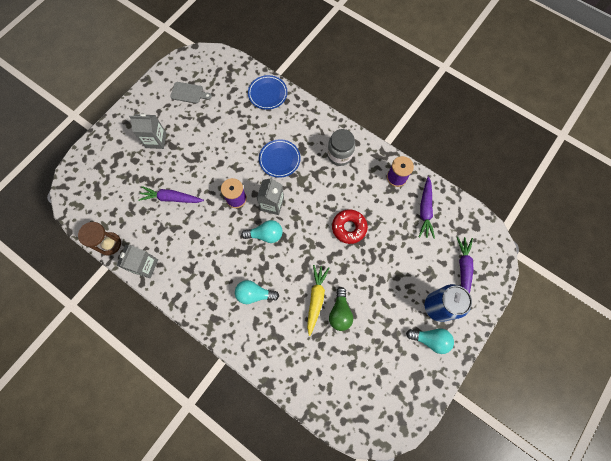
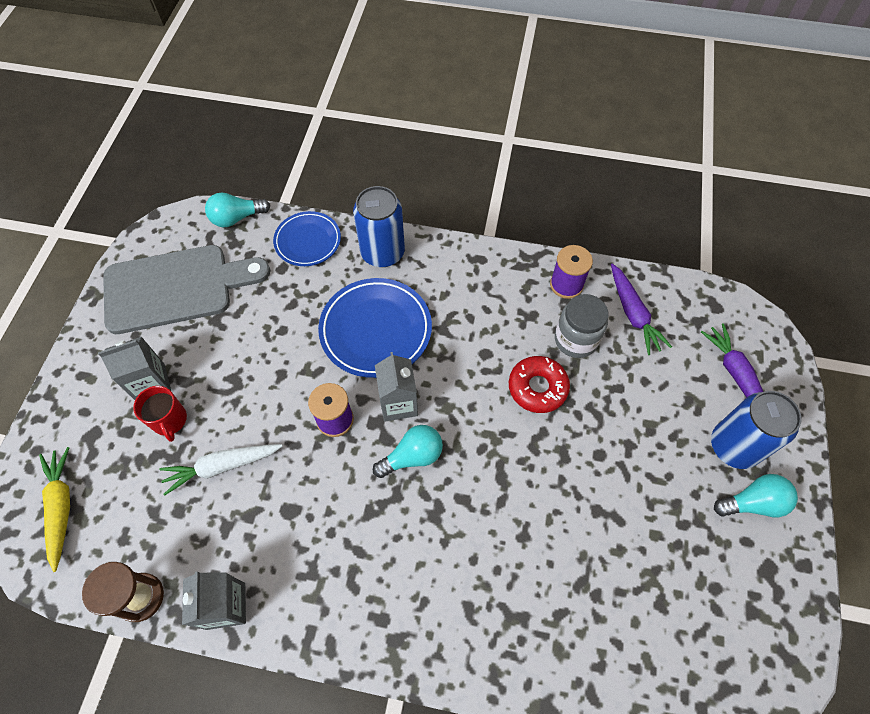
camera: 25 degrees left, 10 degrees down
(156, 163) = (169, 420): none -> red mug
(171, 198) = (222, 466): purple carrot -> white carrot
(189, 93) = (176, 288): grey cutting board -> grey cutting board, size x2.29
(254, 294) = (443, 563): turquoise light bulb -> turquoise light bulb (236, 218)
(279, 159) = (376, 330): blue plate -> blue plate, size x1.56
(304, 117) = (382, 253): none -> blue can
(316, 299) = (547, 522): yellow carrot -> yellow carrot (61, 507)
(339, 155) = (465, 286): grey jar -> grey jar (576, 339)
(340, 312) = (596, 526): green light bulb -> none

